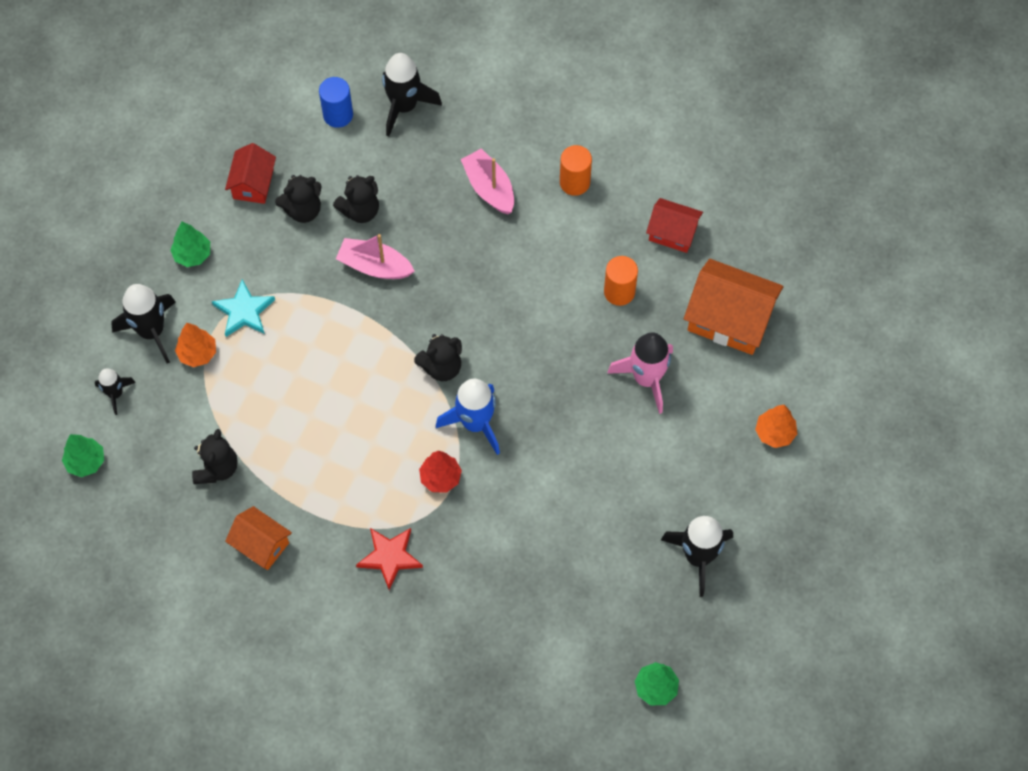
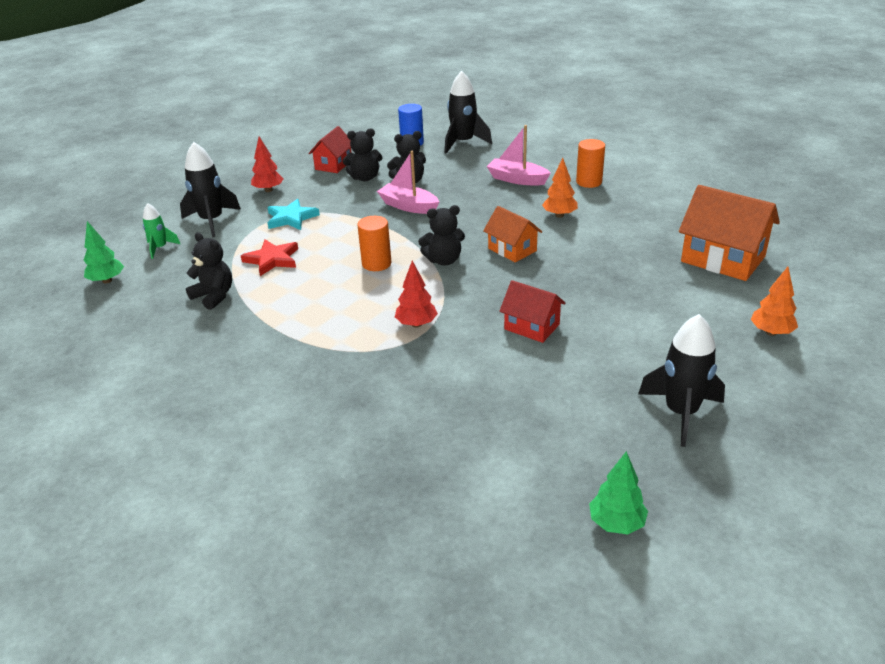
camera: 15 degrees right, 30 degrees down
(115, 394) = (160, 248): black rocket -> green rocket
(192, 254) = (268, 190): green tree -> red tree
(197, 353) = (240, 234): orange tree -> orange tree (559, 215)
(217, 468) = (214, 296): black teddy bear -> black teddy bear turned 75 degrees counterclockwise
(261, 545) = (223, 347): orange house -> orange house (512, 250)
(390, 557) = (343, 371): red star -> red star (272, 260)
(475, 423) = (463, 295): blue rocket -> none
(489, 188) = (517, 179): pink boat -> pink boat turned 45 degrees counterclockwise
(619, 292) = (618, 236): orange cylinder -> orange cylinder (376, 263)
(646, 378) = (637, 285): pink rocket -> none
(673, 233) = (671, 211): red house -> red house (532, 327)

